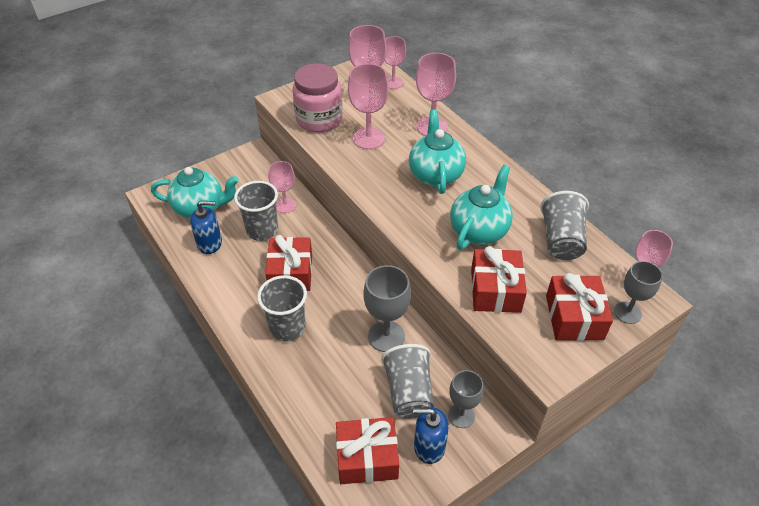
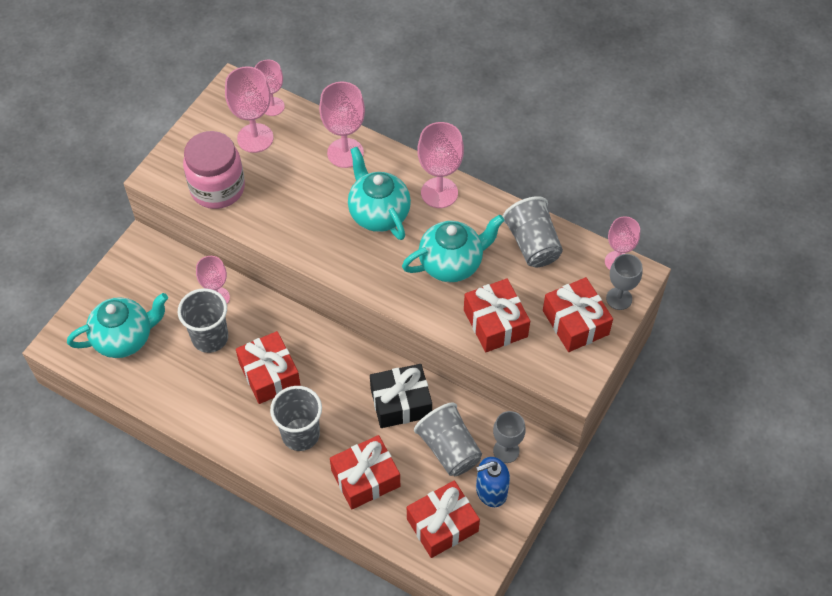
camera: 25 degrees left, 10 degrees up
(210, 243) = (162, 376): blue soap dispenser -> none
(321, 386) = (365, 478): none -> red gift
(368, 138) = (285, 193): pink goblet -> pink goblet (439, 193)
(386, 336) = (401, 403): grey goblet -> black gift
(479, 230) = (452, 264): turquoise teapot -> turquoise teapot turned 60 degrees clockwise

